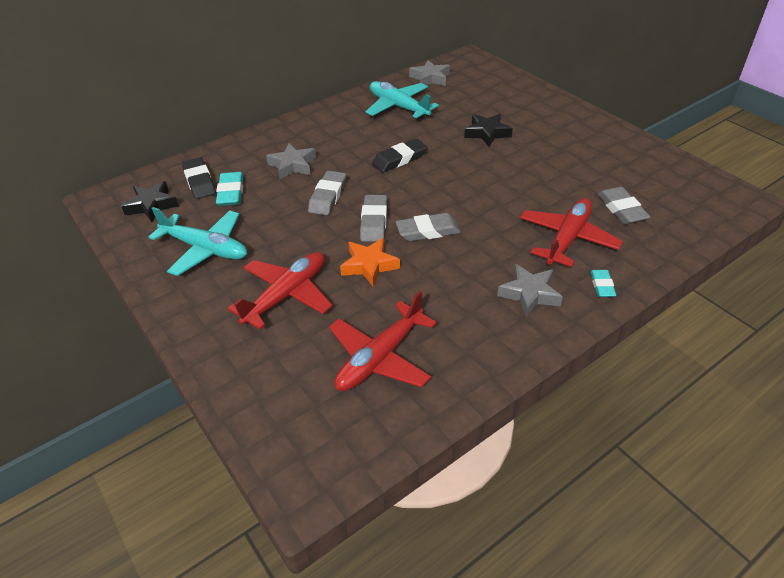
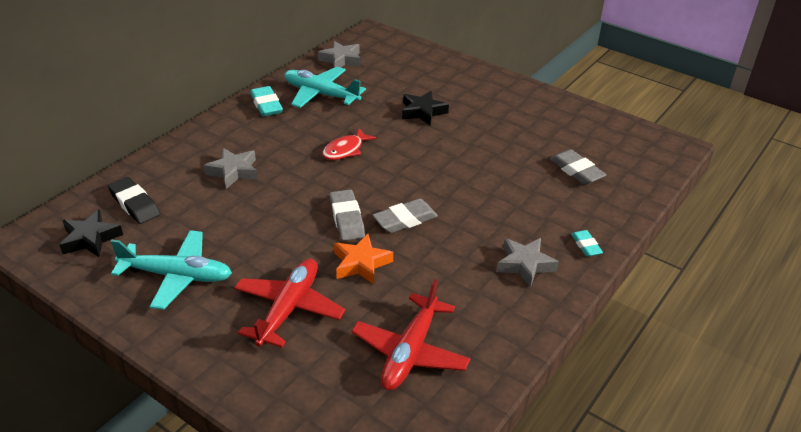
camera: 20 degrees left, 5 degrees down
(231, 192) = (177, 211): turquoise eraser -> turquoise eraser (266, 105)
(328, 196) = (287, 200): grey eraser -> none
(399, 159) = (345, 150): black eraser -> red fish
(567, 238) = (539, 206): red plane -> none

